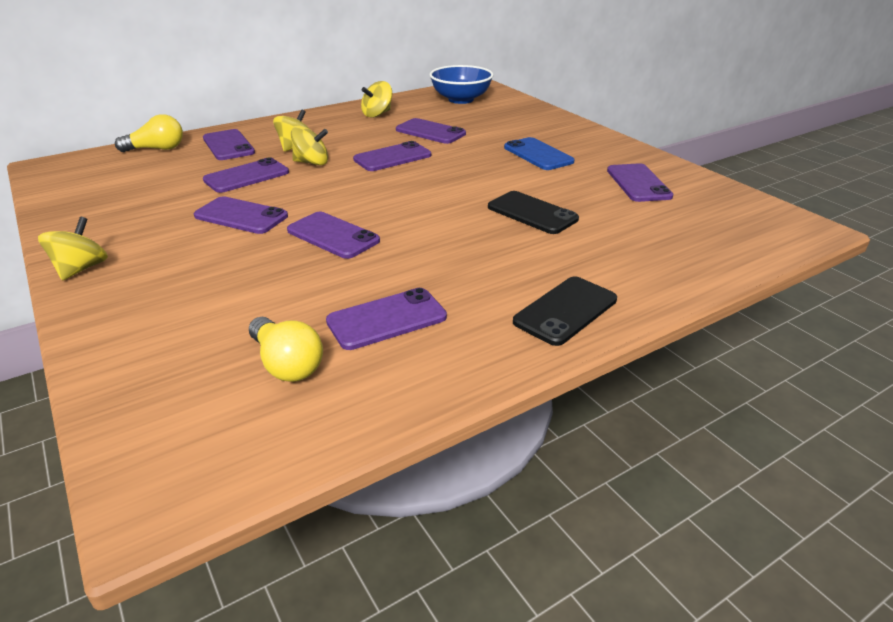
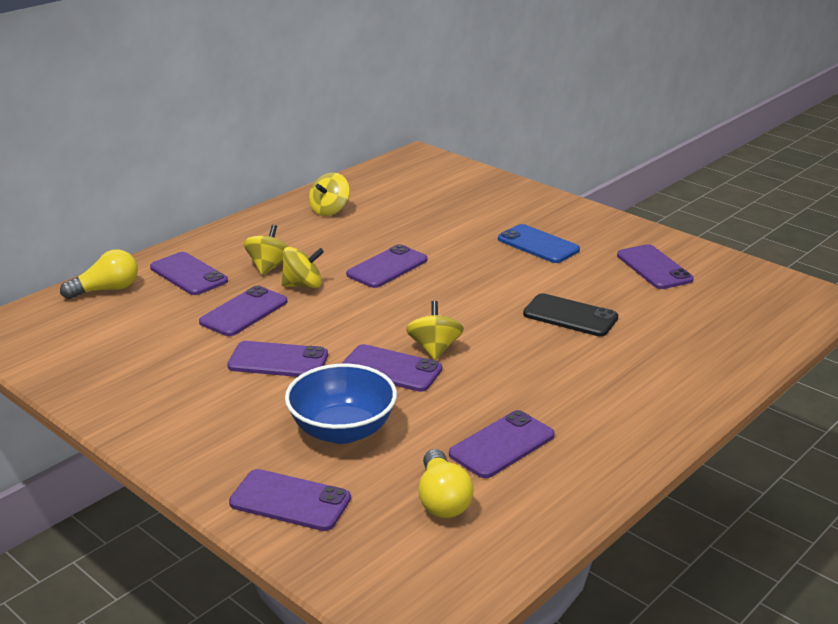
camera: 15 degrees left, 5 degrees down
(81, 269) = (160, 443): yellow spinning top -> yellow spinning top (434, 349)
(287, 364) = (442, 500): yellow light bulb -> yellow light bulb turned 45 degrees clockwise
(430, 132) = (406, 228): purple phone -> purple phone (290, 501)
(461, 99) = (412, 178): blue bowl -> blue bowl (342, 430)
(565, 311) = (652, 411): black phone -> none

